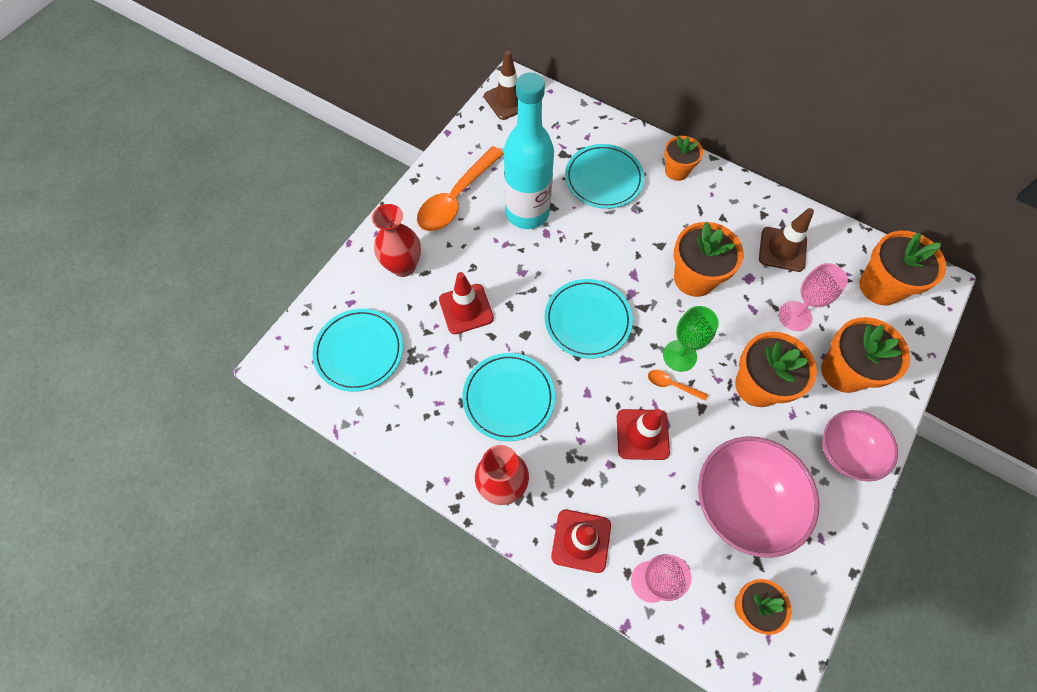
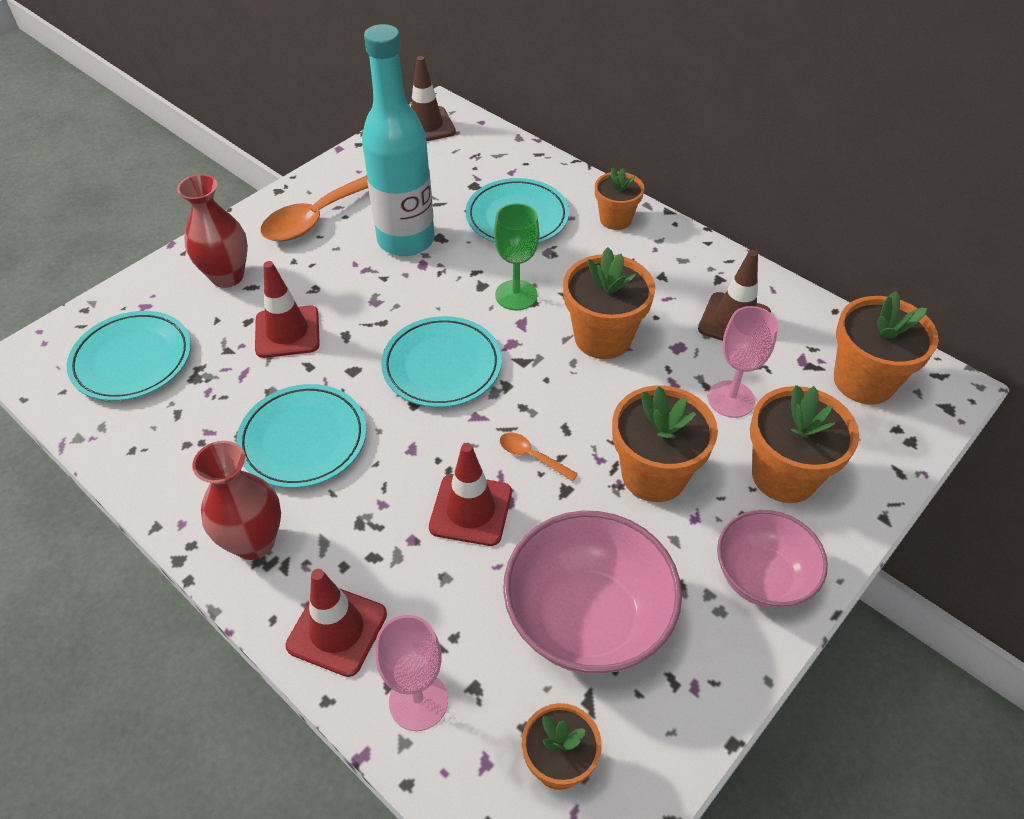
camera: 10 degrees right, 15 degrees down
(679, 355) = (554, 423): green goblet -> green goblet (516, 295)

